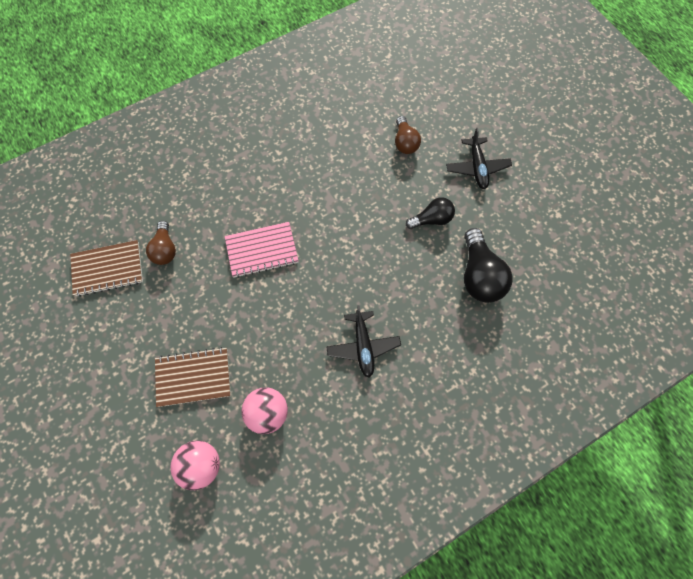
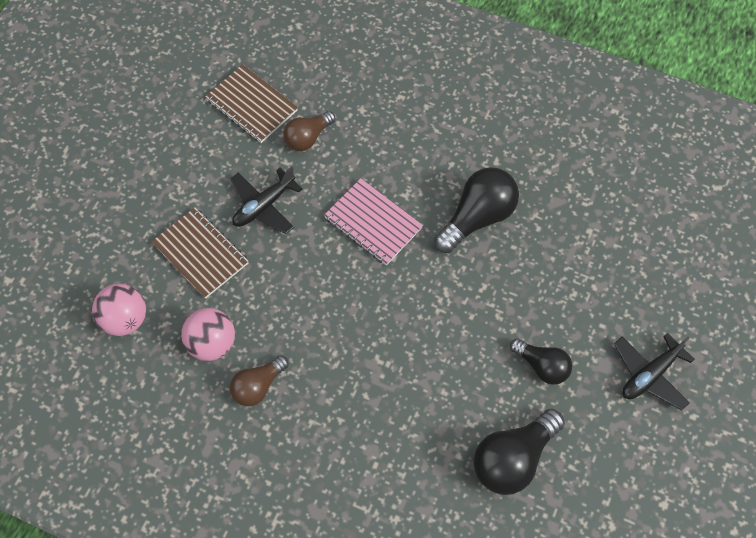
camera: 55 degrees right, 5 degrees down
(307, 188) = (477, 217): none -> black light bulb
(363, 346) = (342, 388): black plane -> black plane (264, 206)
(405, 142) = (616, 277): brown light bulb -> brown light bulb (258, 386)

